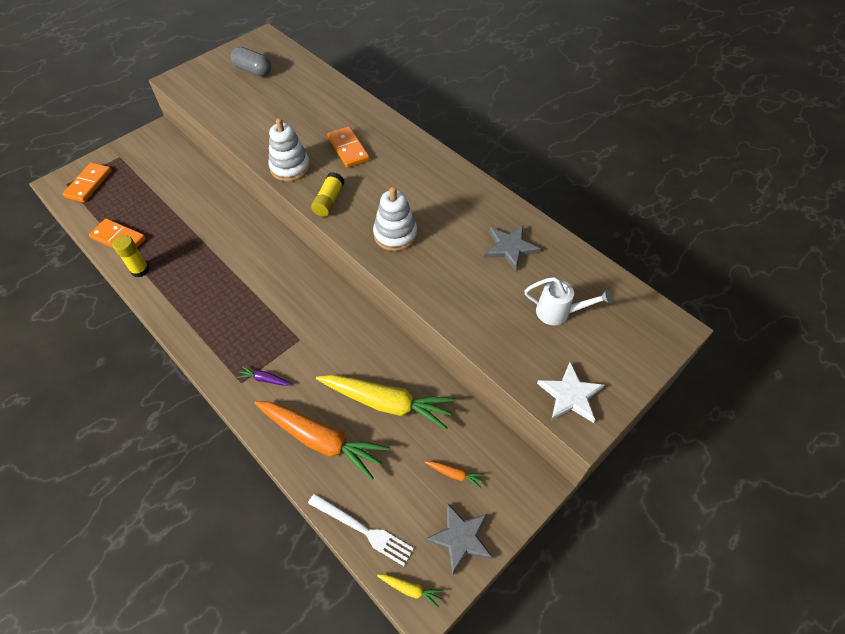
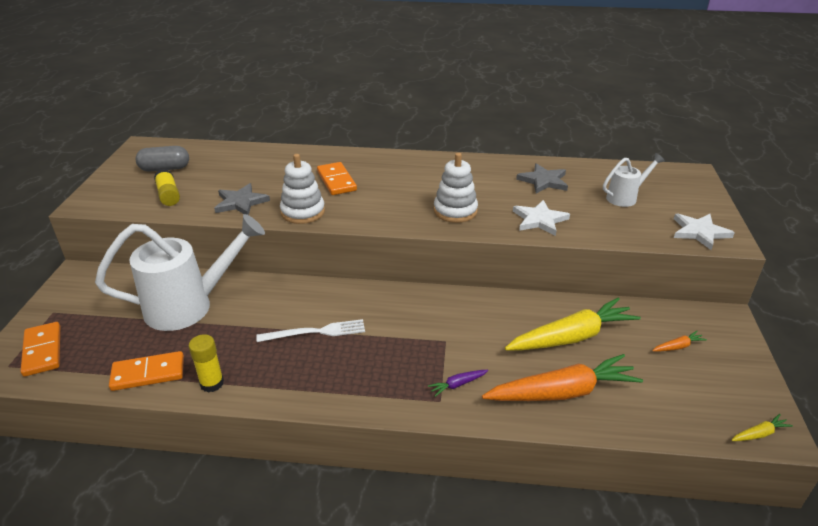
camera: 40 degrees left, 20 degrees down
(188, 200) = (190, 306): none -> white watering can
(329, 201) = (371, 216): yellow glue stick -> yellow glue stick (168, 195)
(348, 149) = (336, 181): orange domino -> orange domino turned 45 degrees clockwise
(363, 529) = (677, 424): white fork -> white fork (315, 332)
(448, 287) = (539, 220): none -> white star
(460, 538) = (738, 379): grey star -> grey star (241, 202)

